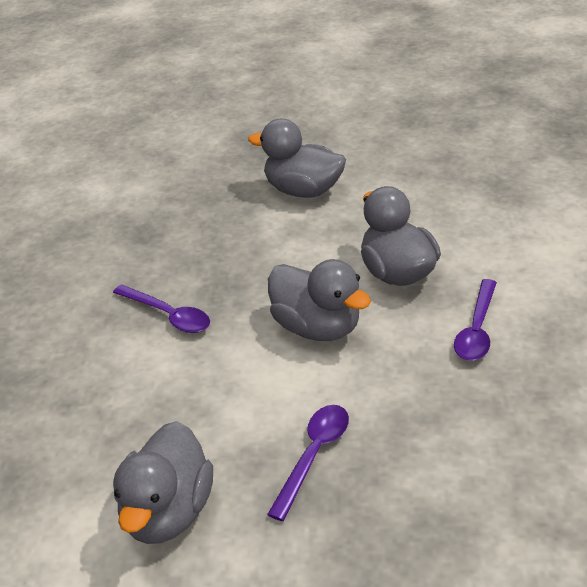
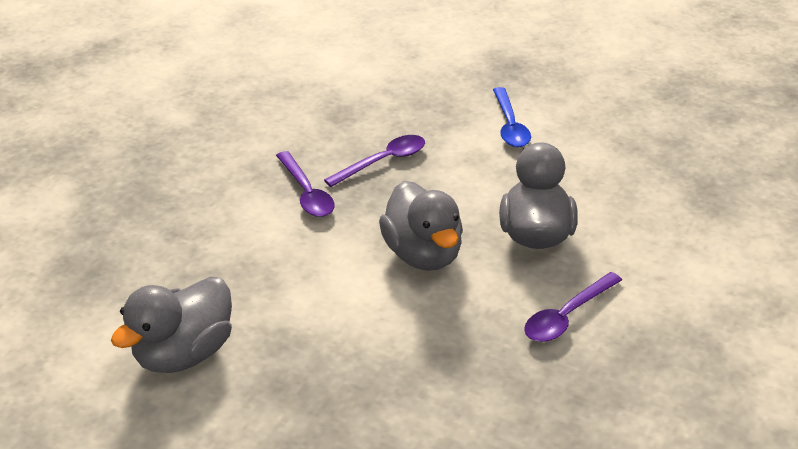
camera: 25 degrees right, 0 degrees up
(303, 191) = (510, 125): grey duck -> blue spoon
(313, 456) = (332, 361): purple spoon -> purple spoon (383, 161)

